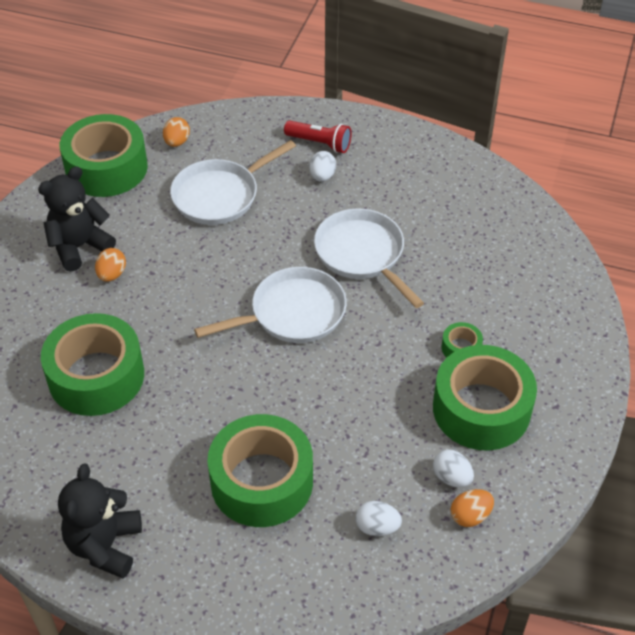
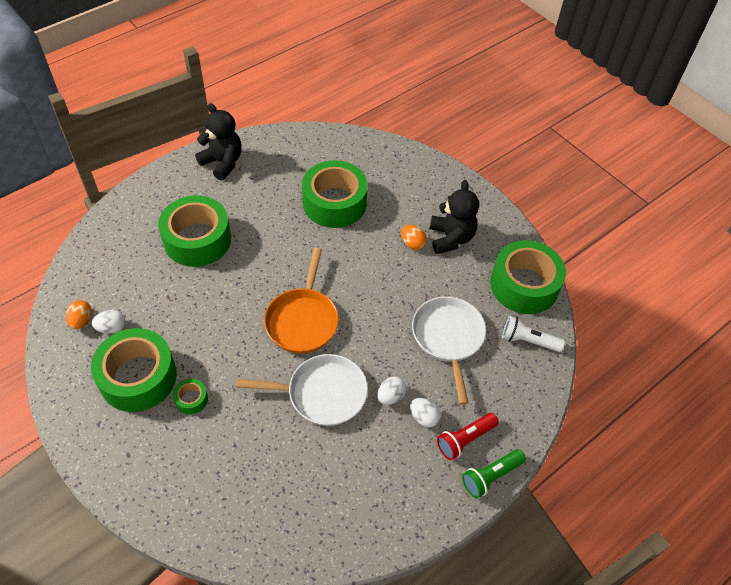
camera: 120 degrees right, 5 degrees up
(177, 142) = (528, 341): orange egg -> white flashlight
(292, 313) = (302, 320): white pan -> orange pan
(339, 117) = (491, 476): none -> green flashlight
(377, 527) = (120, 274): white egg -> white egg (390, 396)

